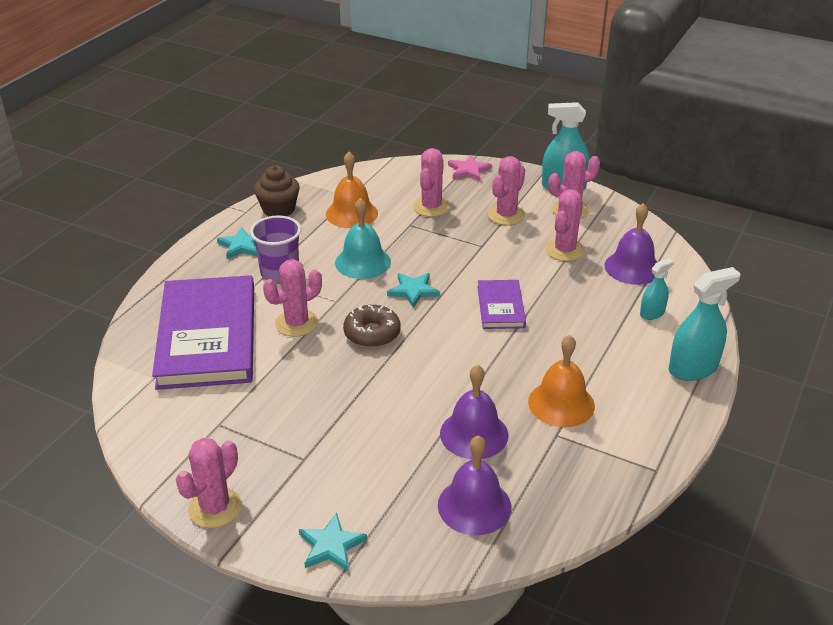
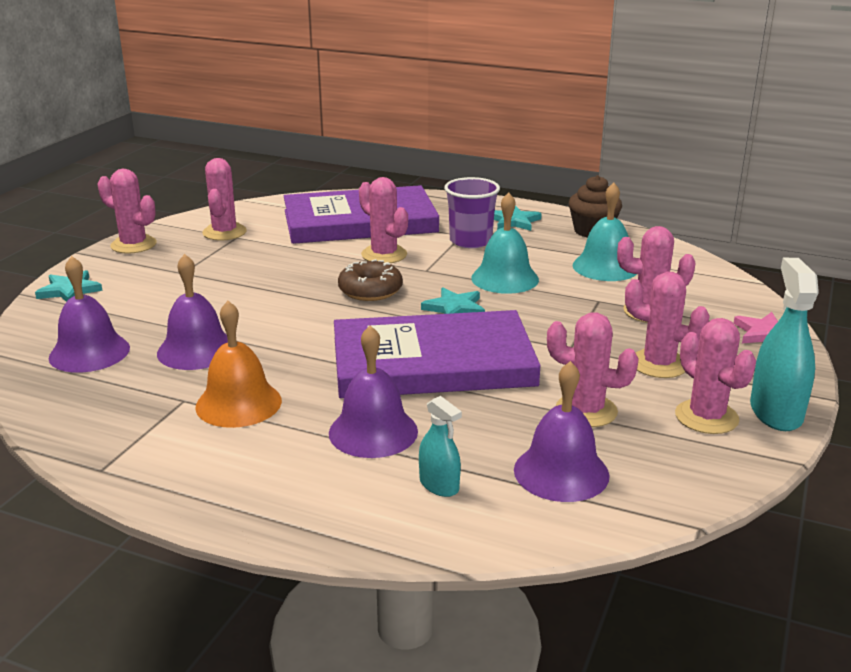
camera: 85 degrees right, 10 degrees down
(202, 434) = (224, 232): none -> pink cactus
(351, 213) = (605, 267): orange bell -> turquoise bell
(501, 307) = (432, 362): purple book -> purple book, size x2.09
(595, 337) = (373, 432): none -> purple bell
(693, 368) = (303, 516): turquoise spray bottle -> none

